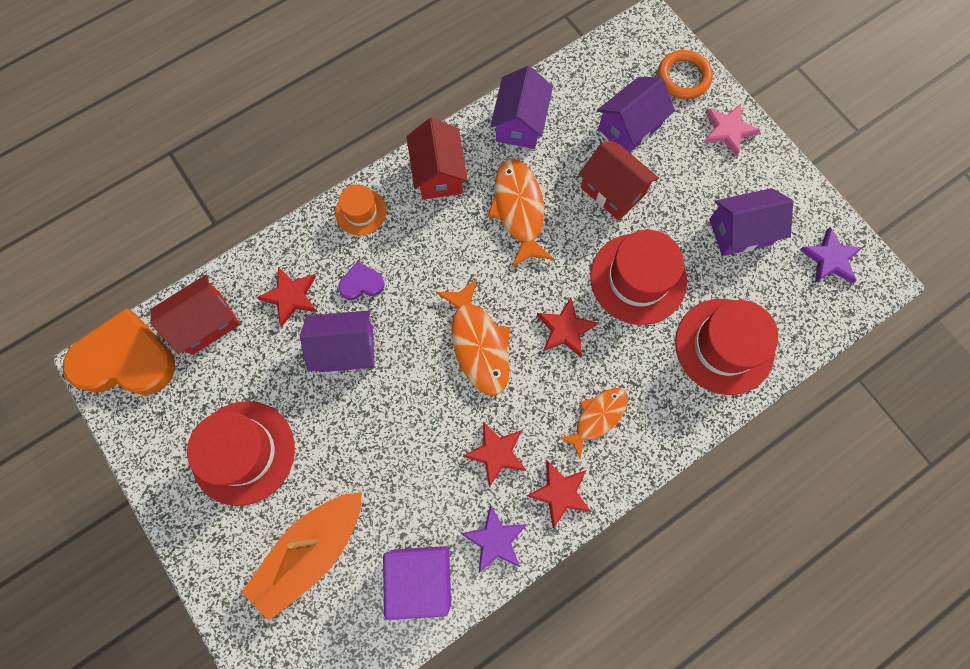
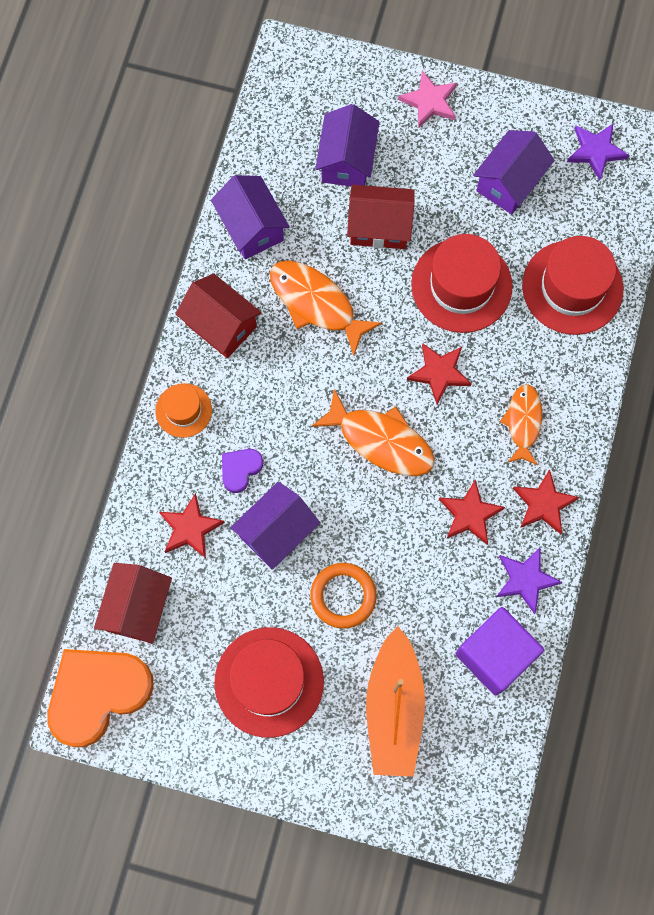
camera: 40 degrees left, 0 degrees up
(683, 77) = (354, 81): orange ring -> orange ring (343, 596)

